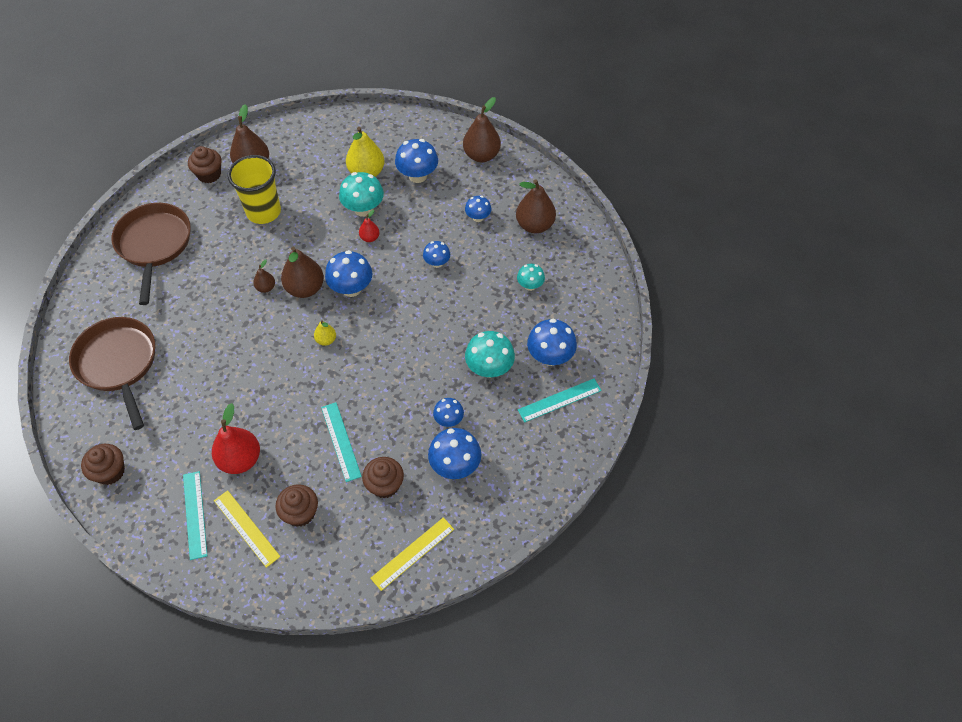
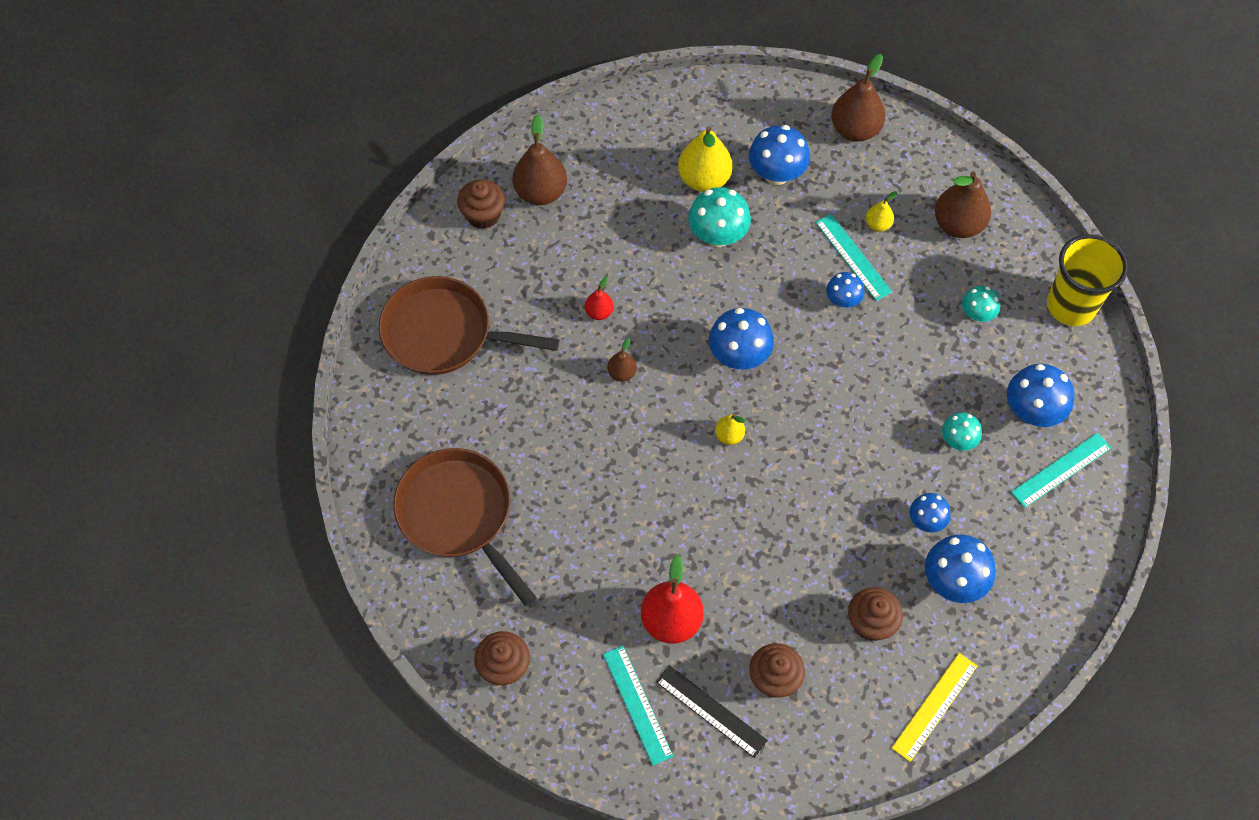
camera: 10 degrees left, 5 degrees up
(154, 245) = (444, 333): brown pan -> brown pan turned 60 degrees counterclockwise
(246, 528) = (711, 711): yellow ruler -> black ruler
(263, 212) = (580, 261): yellow cup -> yellow cup (1071, 306)
(305, 288) = (676, 365): brown pear -> none
(341, 441) = (795, 573): turquoise ruler -> turquoise ruler (853, 257)
(370, 238) = (740, 277): red pear -> red pear (599, 312)
(478, 217) = (878, 224): blue mushroom -> yellow pear
(489, 368) = (957, 440): turquoise mushroom -> turquoise mushroom, size x0.60

